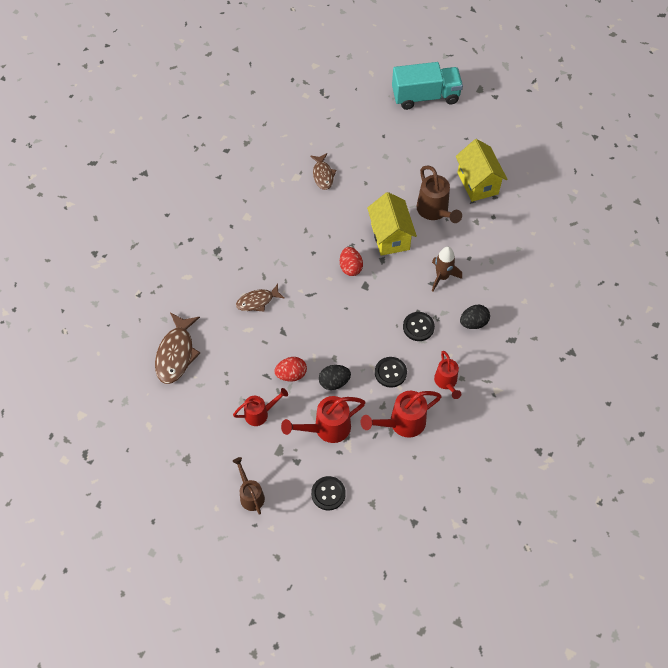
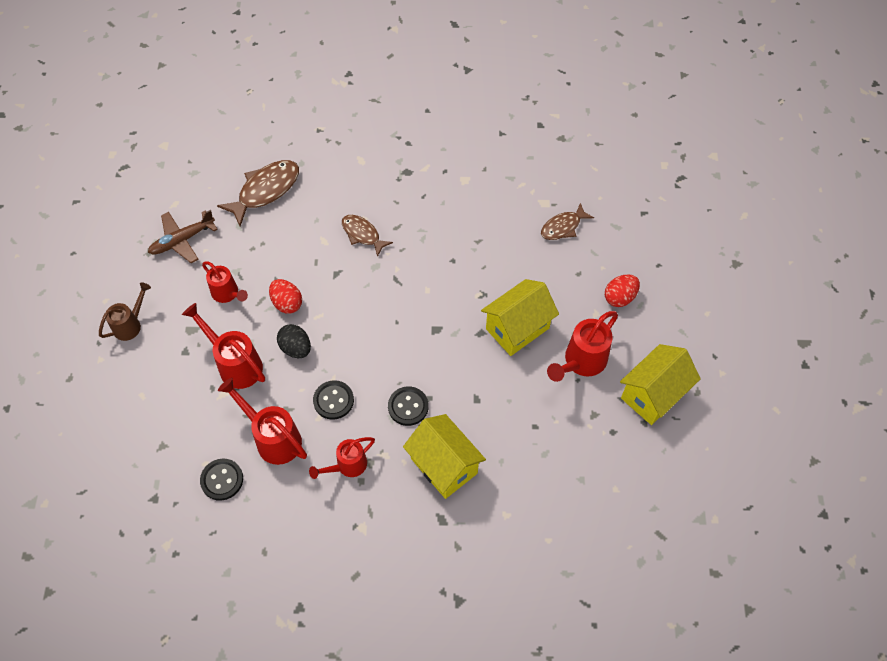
camera: 65 degrees right, 0 degrees up
(176, 353) = (265, 191): brown fish -> brown fish turned 150 degrees clockwise
(189, 431) = (182, 240): none -> brown plane
(328, 493) = (158, 397): black button -> black button (222, 480)
(350, 267) = (452, 305): red egg -> red egg (619, 297)
(425, 96) = (748, 286): turquoise truck -> none
(434, 211) = (581, 362): brown watering can -> red watering can
(442, 277) = (491, 406): brown rocket -> none
(473, 323) = (444, 466): black egg -> yellow house

